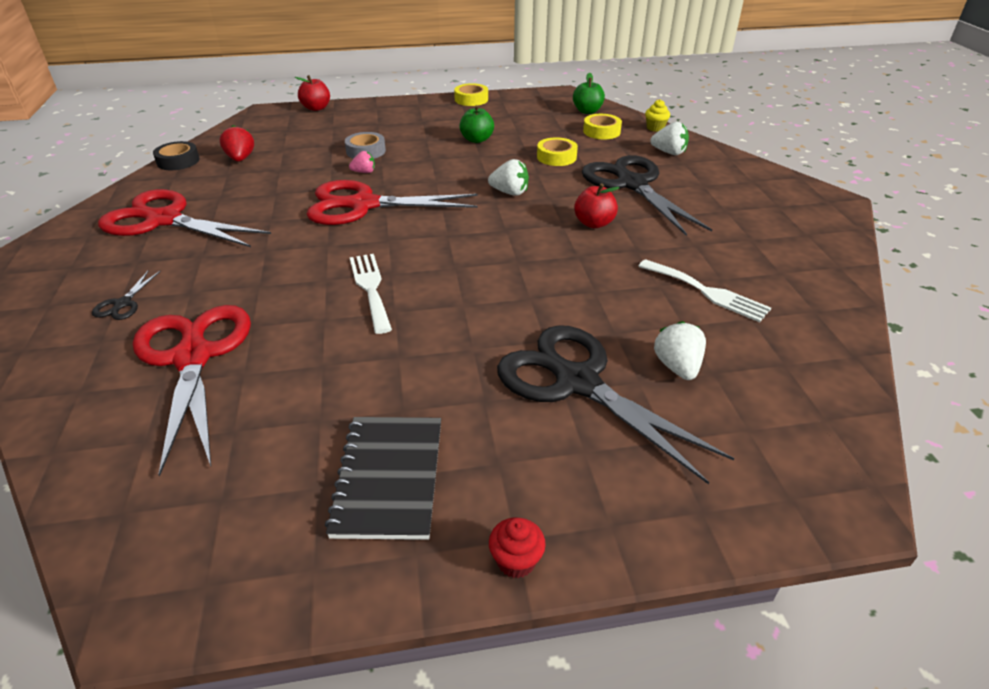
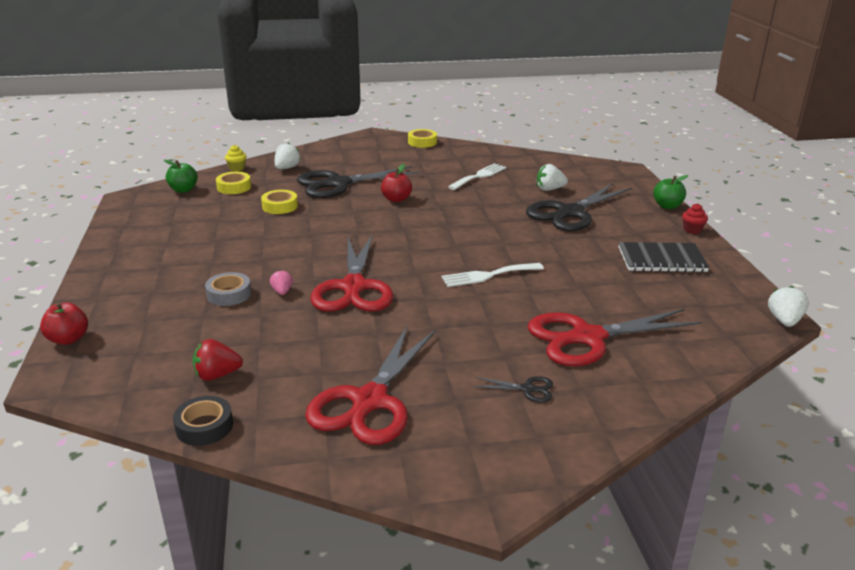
camera: 90 degrees left, 10 degrees down
(471, 99) = (112, 241): yellow tape -> yellow tape (422, 142)
(477, 140) = (226, 238): green apple -> green apple (667, 206)
(510, 192) = (342, 225): white strawberry -> white strawberry (784, 321)

